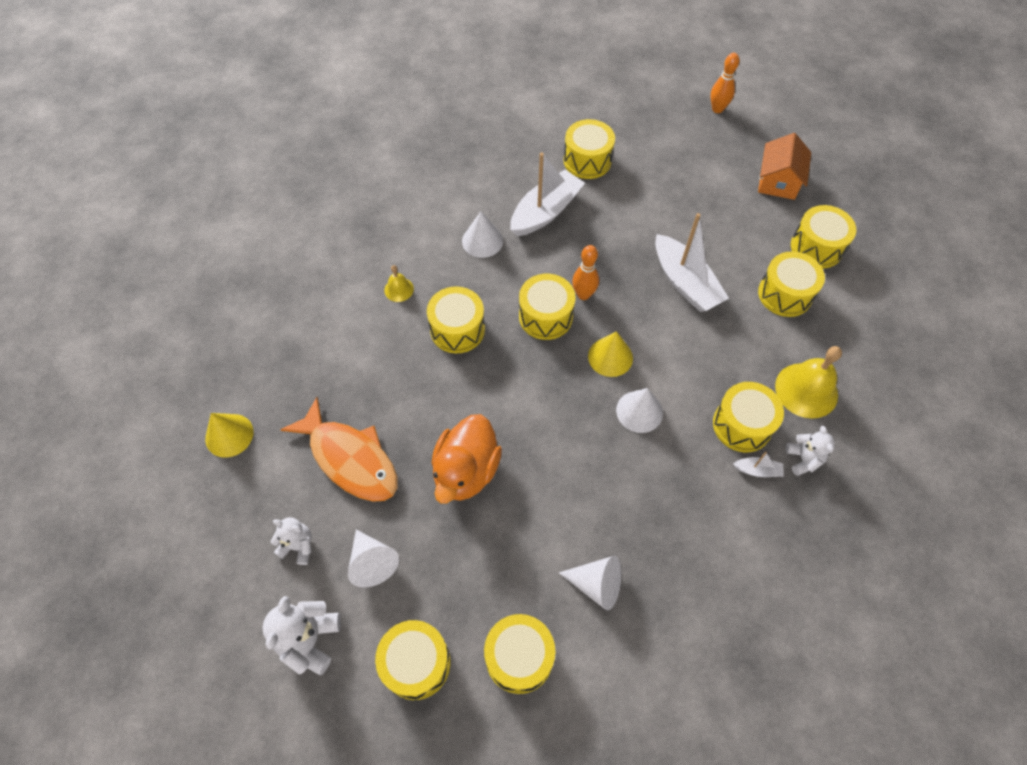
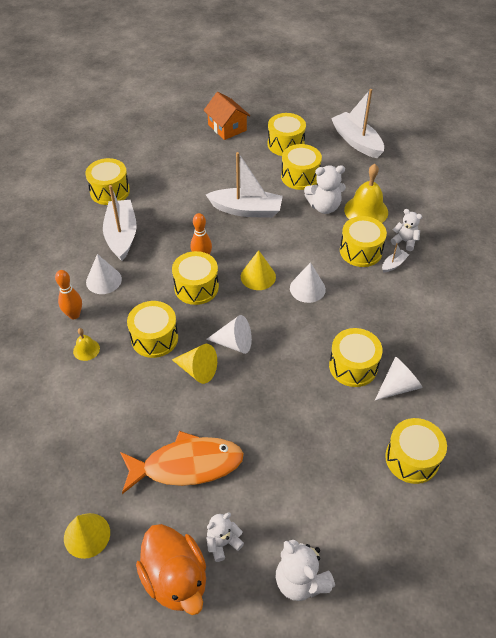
camera: 50 degrees left, 10 degrees down
(372, 562) = (277, 502): white cone -> white cone (234, 343)
(416, 663) = (370, 521): yellow drum -> yellow drum (353, 366)
(454, 390) = (198, 370): none -> yellow cone
(466, 471) = (262, 402): orange duck -> orange duck (176, 579)
(717, 109) = (149, 115): orange bowling pin -> orange bowling pin (74, 315)
(767, 347) = (324, 207): none -> white teddy bear
(902, 308) = (357, 141): none -> white boat

